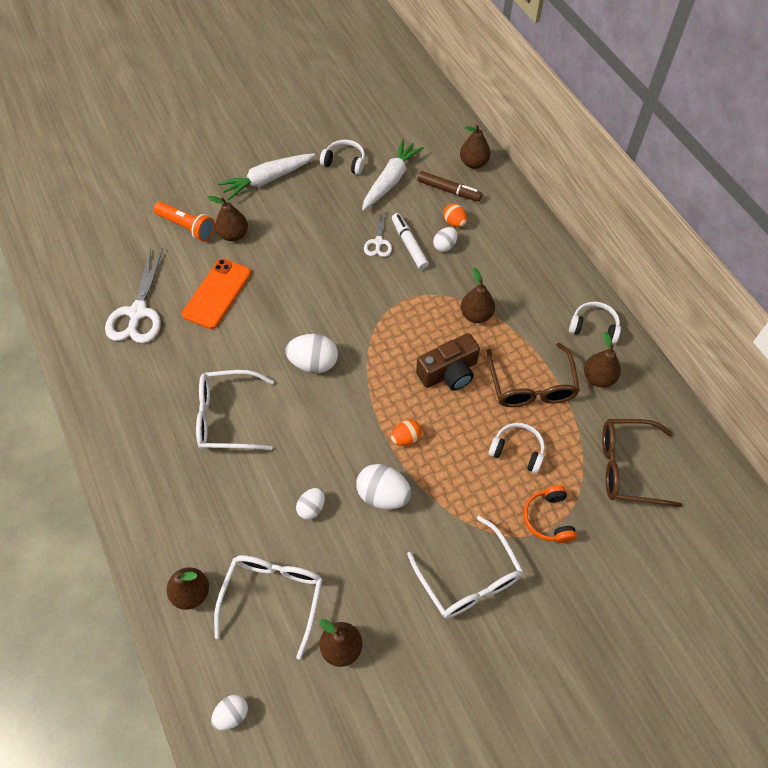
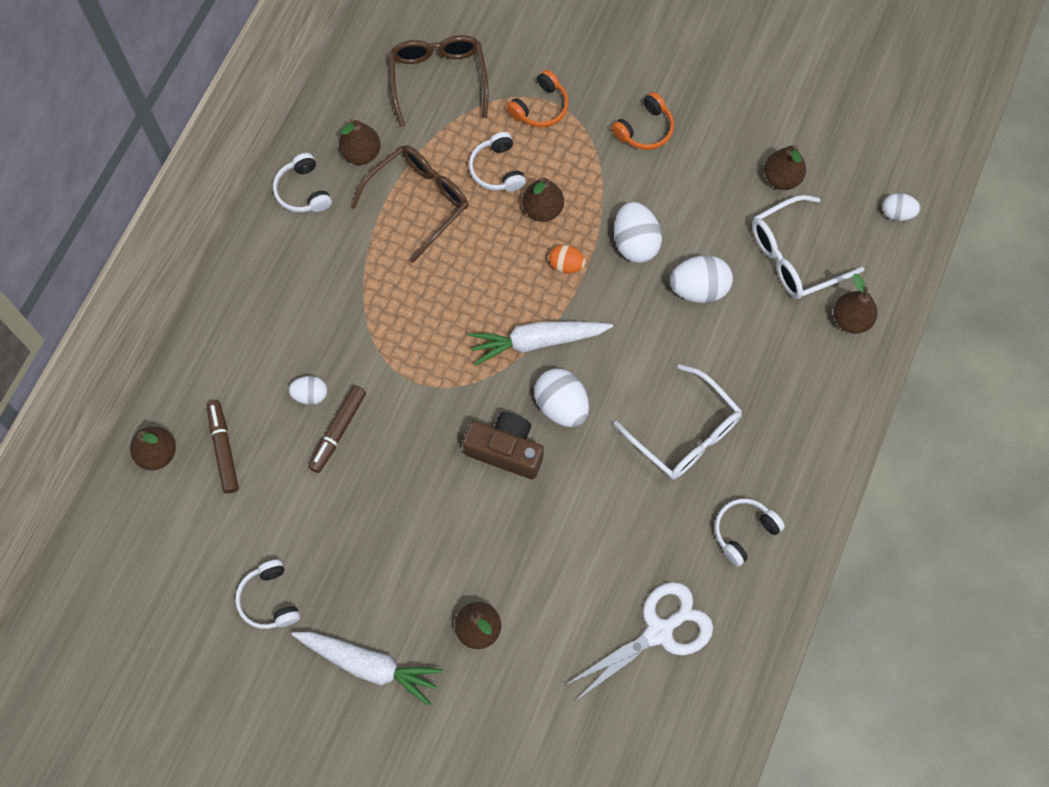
camera: 130 degrees left, 10 degrees up
(138, 399) = (743, 531): none -> white headphones
(187, 227) = (511, 692): orange flashlight -> none
(217, 293) = (566, 572): orange phone -> none
(311, 508) = (699, 289): white egg -> white egg, size x1.68
(378, 242) = (360, 465): white scissors -> none
(390, 180) = (258, 524): white carrot -> white carrot (537, 341)
(409, 245) = (338, 431): white marker -> brown marker
(449, 372) = (465, 279): brown camera -> brown camera (505, 450)
(454, 222) = (268, 409): orange egg -> none
(469, 579) = (645, 129): white glasses -> orange headphones
(476, 315) = (376, 302): brown pear -> brown pear (542, 209)
(627, 467) = (438, 79): brown glasses -> brown glasses turned 150 degrees counterclockwise

